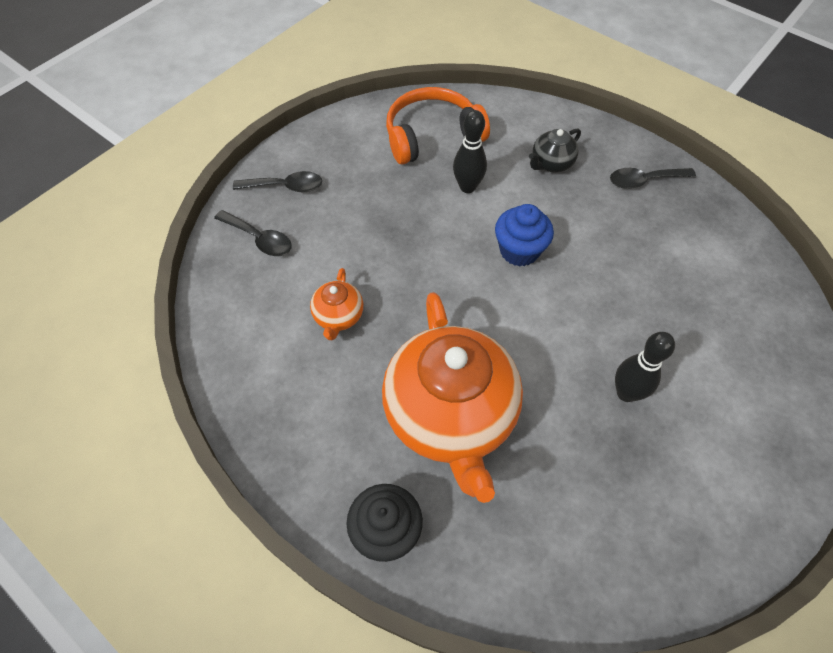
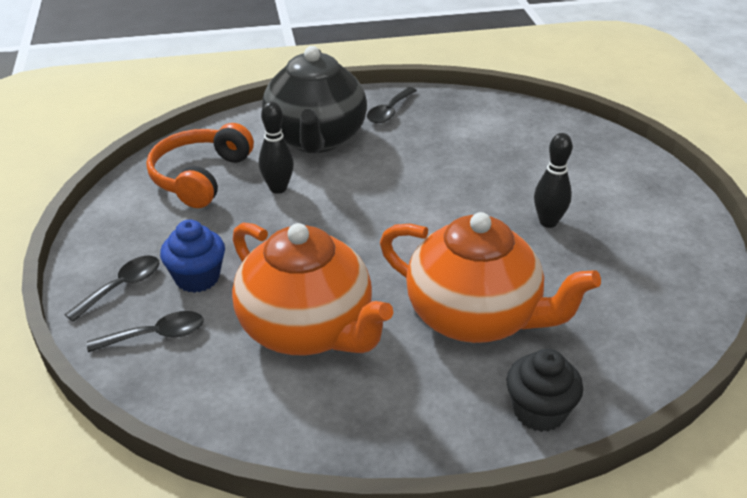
camera: 50 degrees left, 20 degrees down
(338, 317) = (307, 330): orange teapot -> orange teapot, size x2.32
(519, 251) = (372, 199): blue cupcake -> blue cupcake (197, 278)
(551, 164) = (316, 139): black teapot -> black teapot, size x2.32

